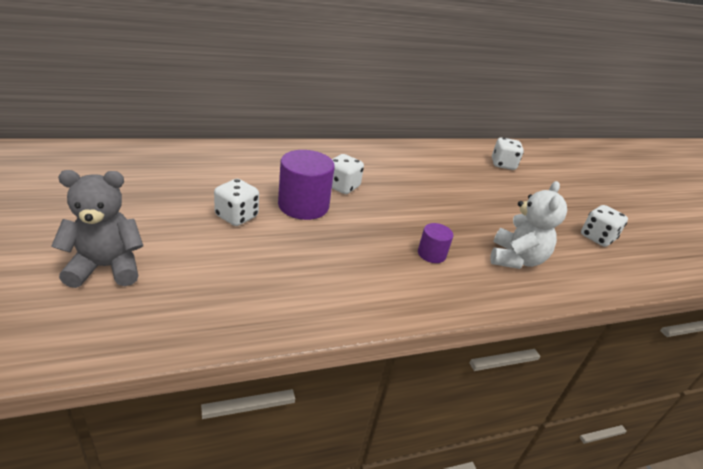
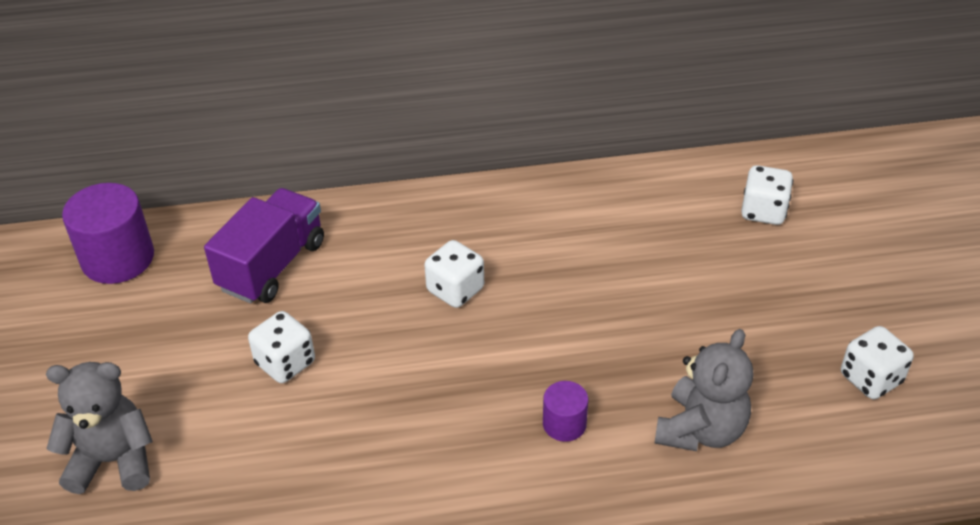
camera: 15 degrees right, 10 degrees up
(221, 169) = (272, 265): none -> purple truck
(303, 205) = (386, 335): purple cylinder -> purple cylinder (118, 258)
(515, 259) = (700, 430): white teddy bear -> grey teddy bear

